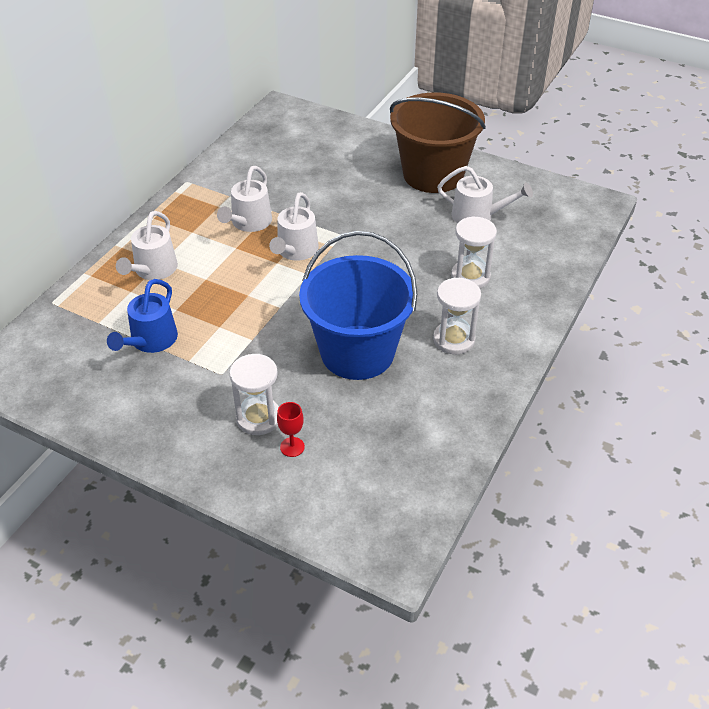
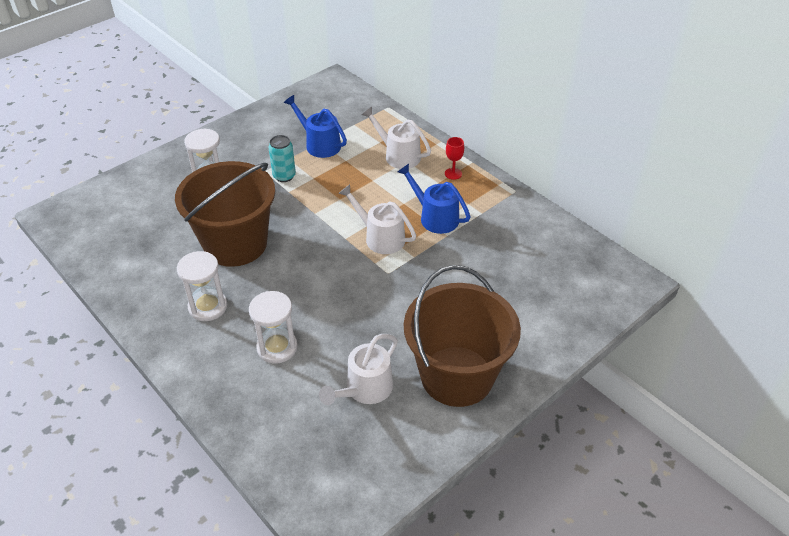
camera: 110 degrees right, 0 degrees up
(225, 352) = (284, 176): none -> turquoise can
(249, 223) = (435, 217): white watering can -> blue watering can
(292, 447) = (173, 190): red goblet -> red goblet (453, 174)
(357, 352) = (235, 244): blue bucket -> brown bucket

